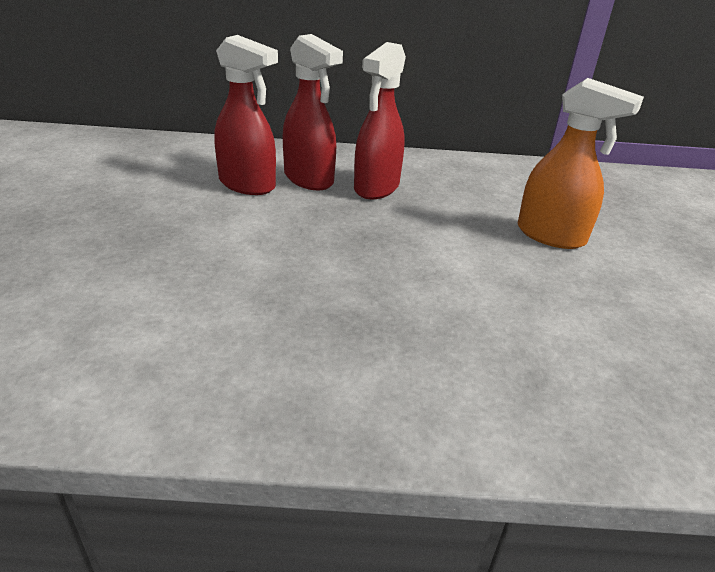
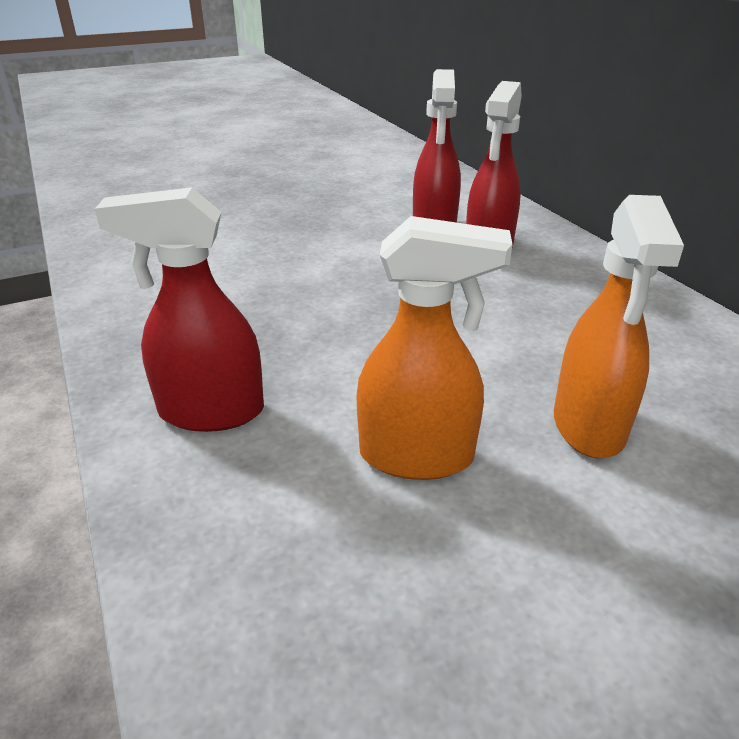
camera: 65 degrees right, 0 degrees up
(376, 188) = (526, 284): red spray bottle -> red spray bottle (210, 412)
(556, 303) = (418, 456): none -> orange spray bottle

